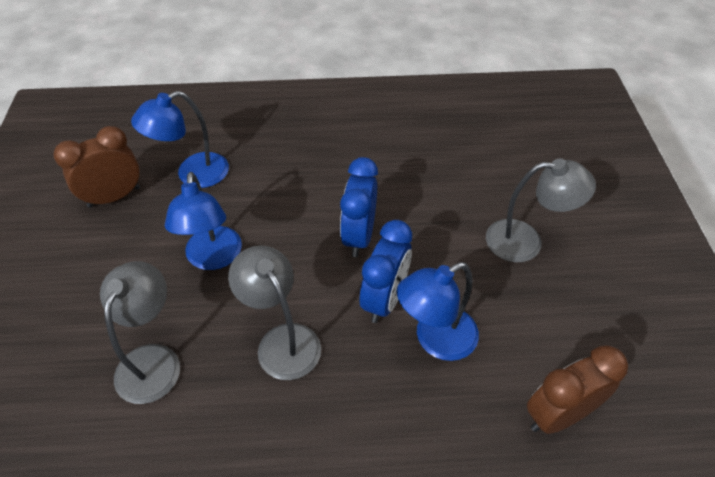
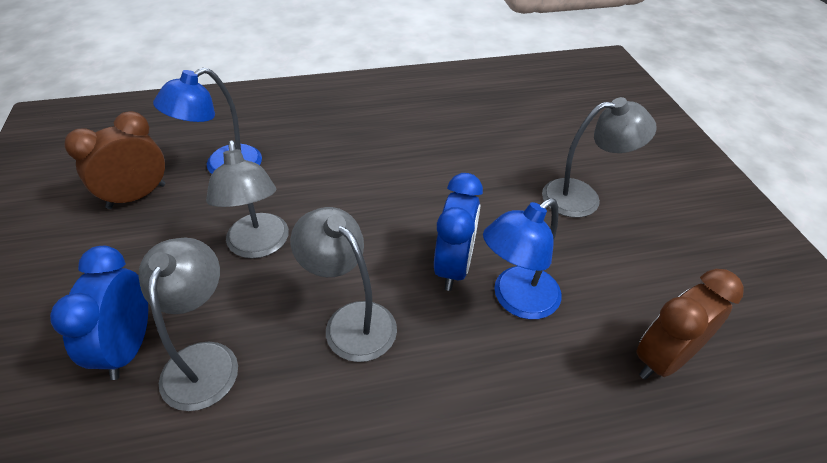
camera: 10 degrees left, 5 degrees down
(213, 258) = (259, 246): blue lamp -> grey lamp
(359, 236) = (413, 209): blue clock -> blue clock (128, 347)

